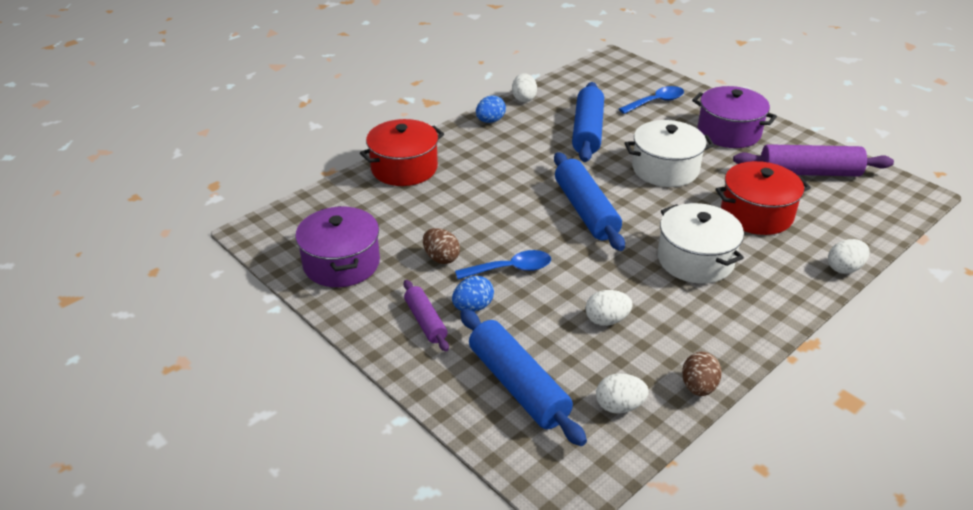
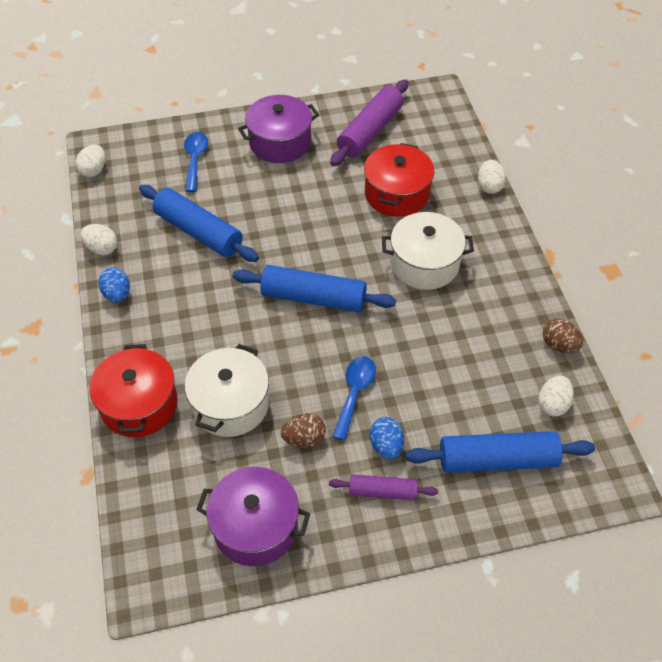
camera: 60 degrees left, 15 degrees up
(606, 320) = (458, 360): white egg -> white egg (94, 170)
(665, 169) = (297, 212): white pot -> white pot (230, 404)

